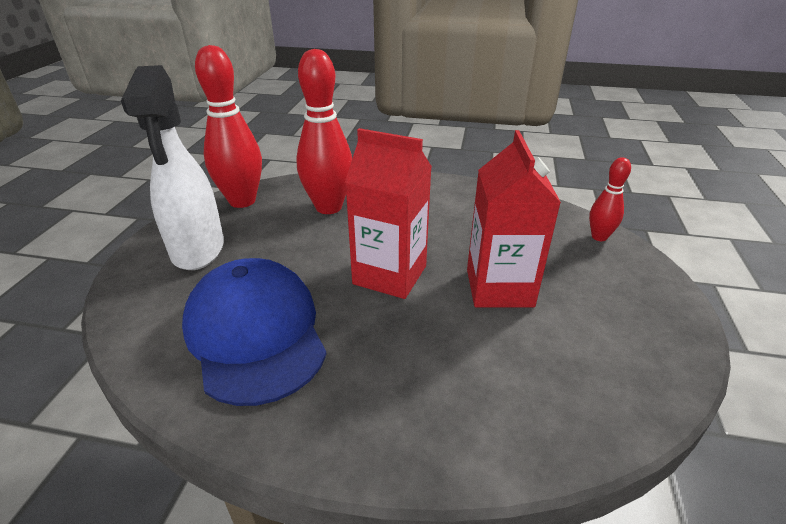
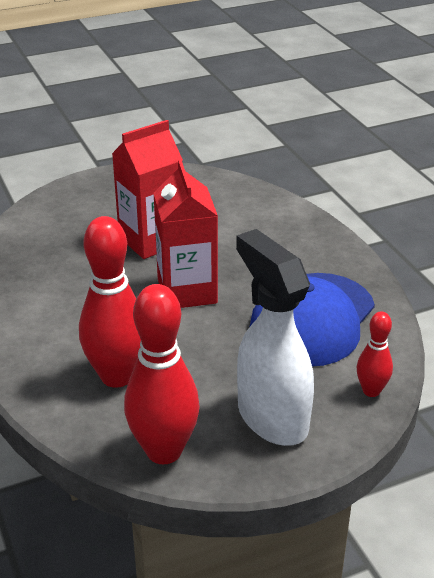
camera: 125 degrees left, 0 degrees up
(198, 250) = (271, 417): white spray bottle -> white spray bottle turned 75 degrees counterclockwise
(599, 237) = (36, 216): red bowling pin -> red bowling pin (371, 391)

